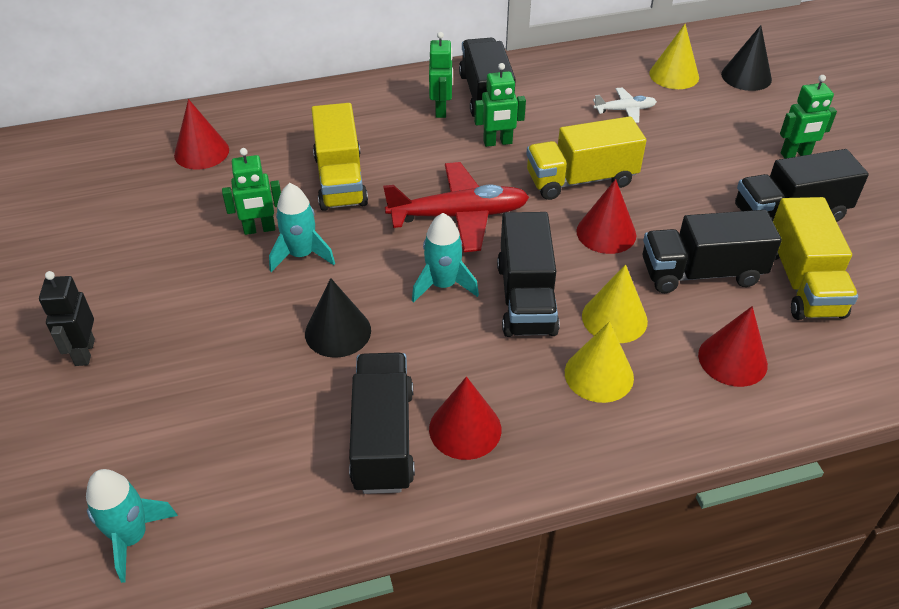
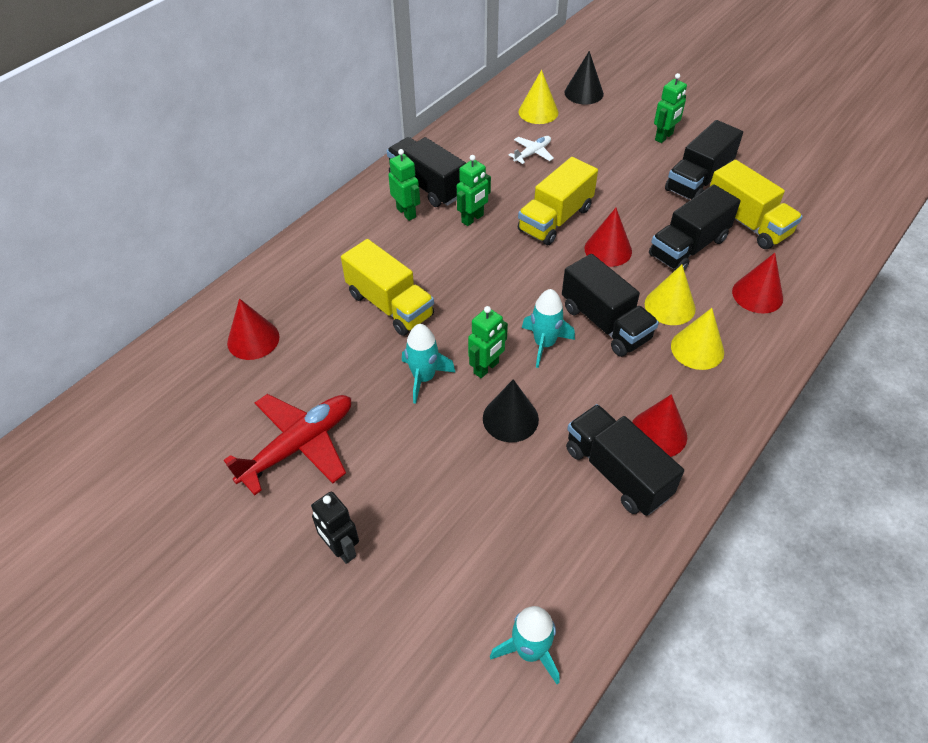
camera: 35 degrees left, 5 degrees up
(259, 229) = (370, 376): green robot -> green robot (486, 368)
(459, 216) = (503, 288): red plane -> red plane (299, 445)

